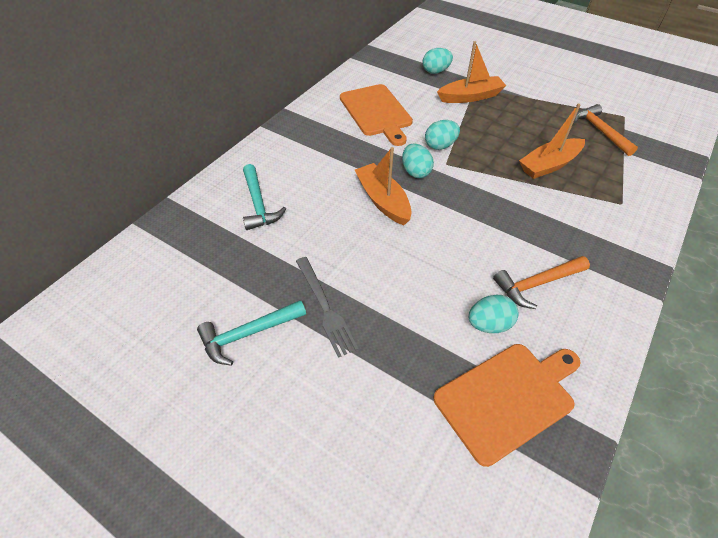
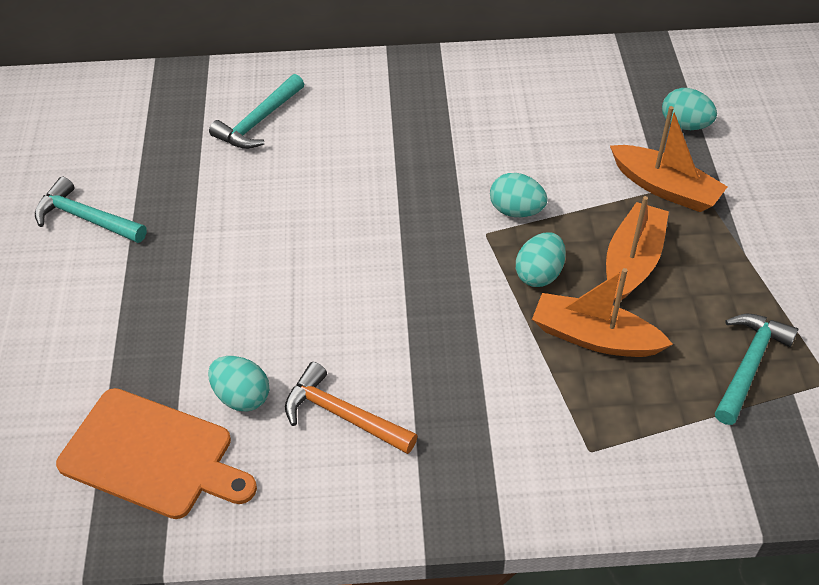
camera: 55 degrees right, 0 degrees up
(325, 307) = (160, 253): grey fork -> none
(376, 112) = (520, 120): orange cutting board -> none
(383, 200) = (358, 212): orange boat -> orange boat (632, 261)
(415, 172) = (439, 214): turquoise egg -> turquoise egg (539, 274)
(600, 131) = (748, 365): orange hammer -> turquoise hammer

